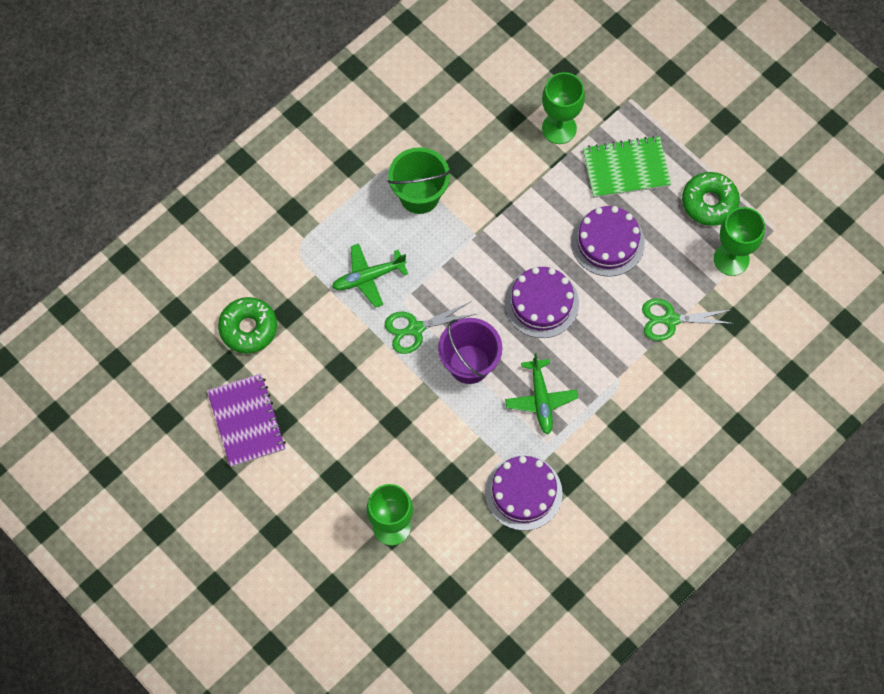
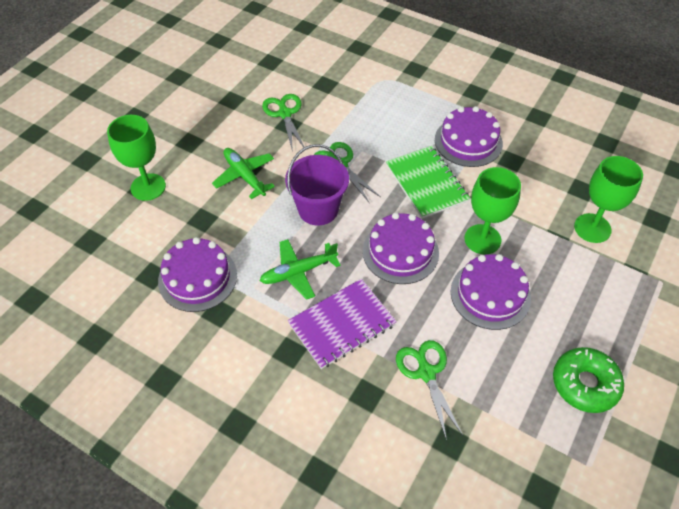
camera: 75 degrees right, 15 degrees down
(246, 421) = (225, 81): purple notebook -> purple notebook (342, 324)
(248, 328) = (304, 66): green donut -> none
(322, 367) = (285, 113): none -> green scissors
(368, 277) = (376, 125): green plane -> green plane (245, 176)
(419, 195) = (468, 141): green bucket -> purple cake
(626, 168) = (581, 294): green notebook -> green notebook (426, 183)
(731, 259) = (526, 422): green goblet -> green goblet (482, 239)

